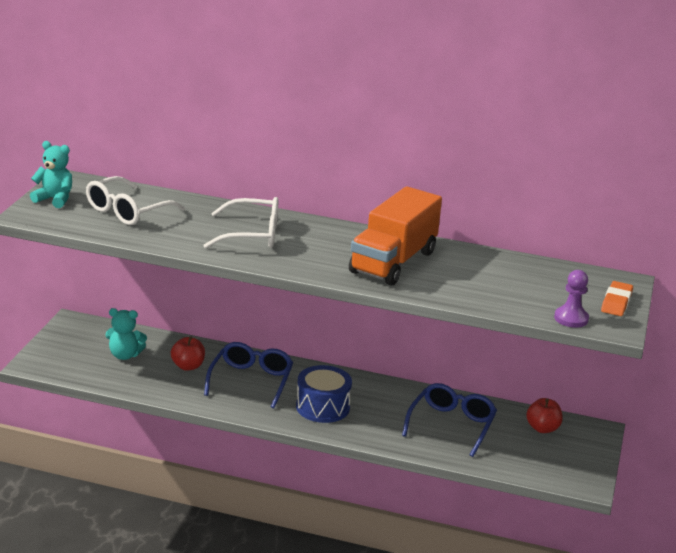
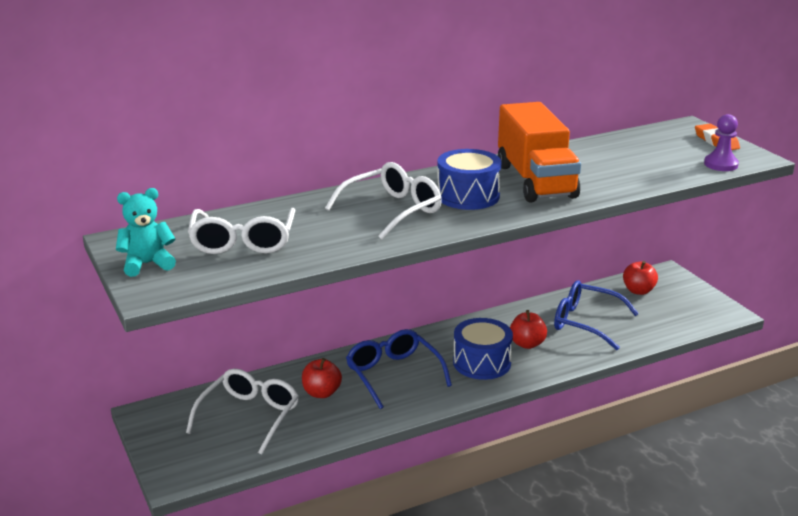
camera: 40 degrees left, 0 degrees up
(125, 355) = (249, 416): turquoise teddy bear -> white glasses
(322, 249) = (468, 196): none -> blue drum
(378, 414) = (527, 344): none -> red apple
(451, 425) = (585, 322): blue glasses -> blue glasses turned 45 degrees counterclockwise

